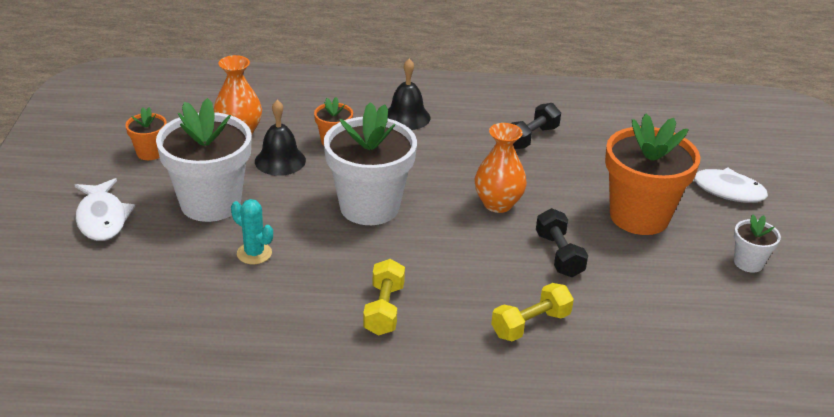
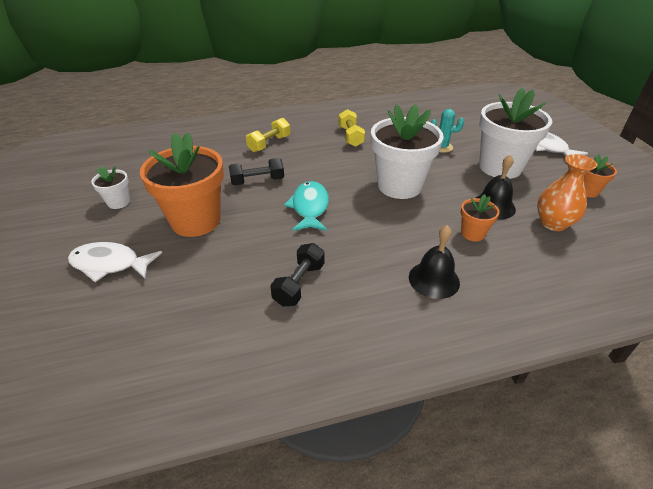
camera: 165 degrees right, 5 degrees up
(498, 204) = (309, 207): orange vase -> turquoise fish
(559, 255) = (257, 181): black dumbbell -> black dumbbell turned 75 degrees counterclockwise

